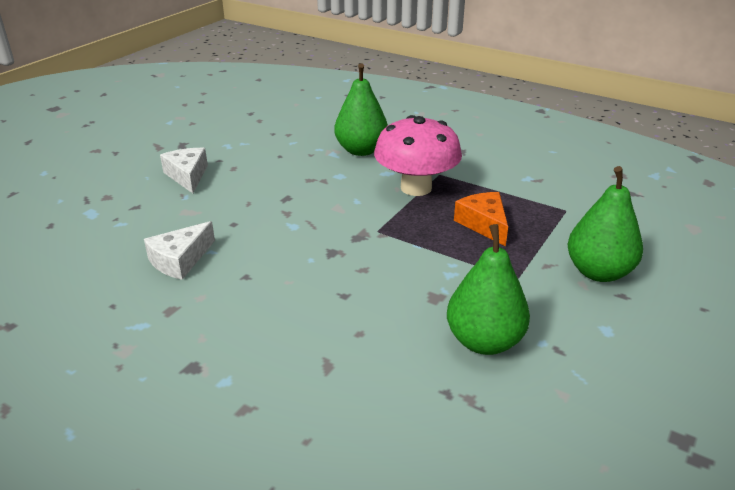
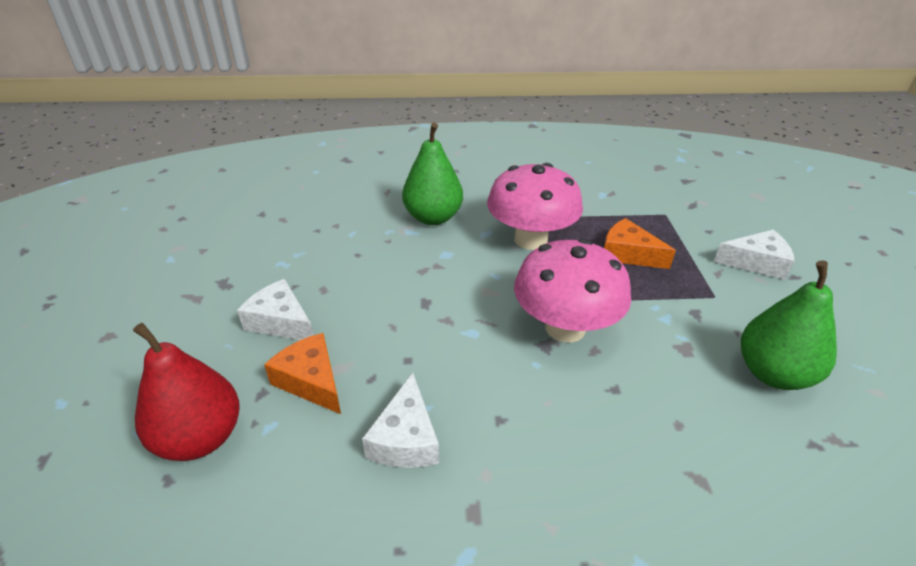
camera: 35 degrees left, 5 degrees up
(83, 214) = (200, 438): none -> red pear
(167, 211) = (311, 381): none -> orange cheese
(360, 248) = (565, 328): none -> pink mushroom
(598, 272) = (756, 263): green pear -> white cheese

